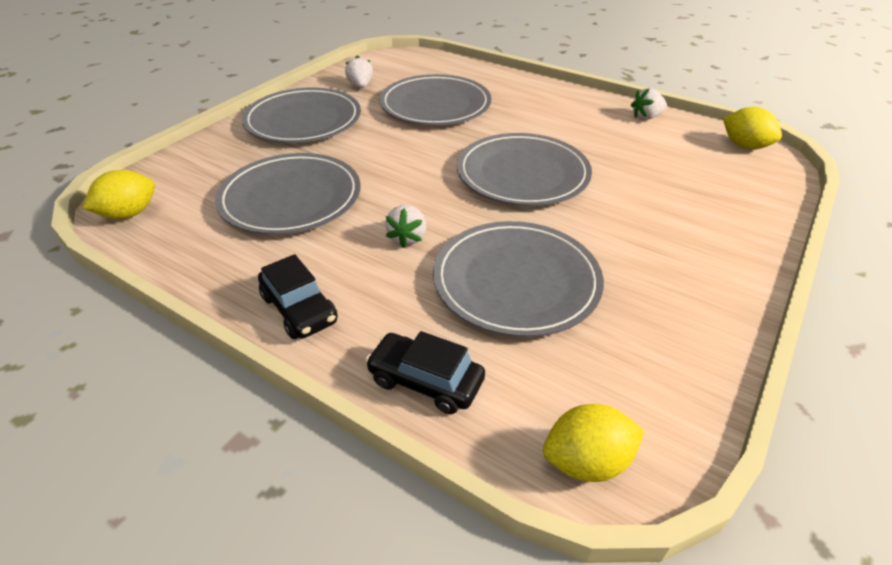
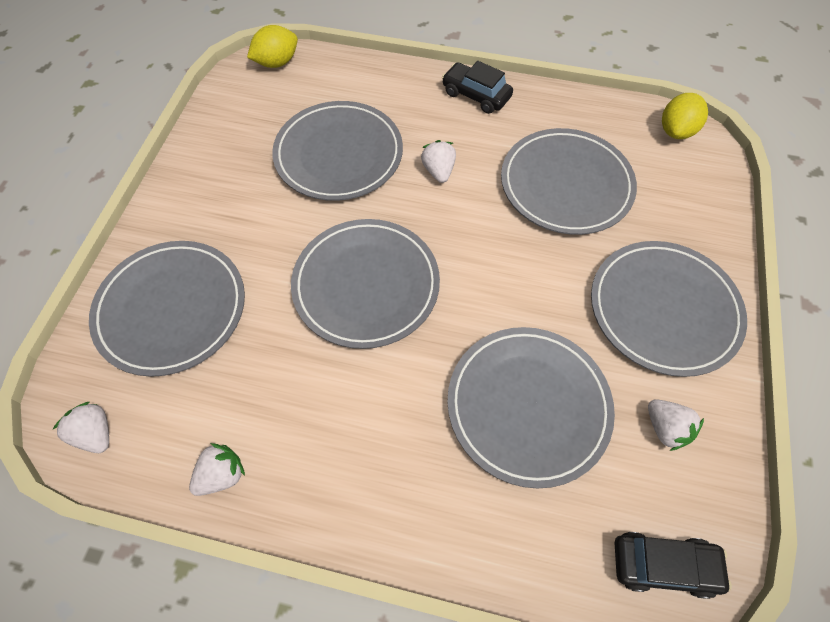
camera: 160 degrees right, 20 degrees up
(425, 381) = (373, 76): black car -> black car (663, 565)
(704, 194) = (172, 309): none -> grey plate
(744, 146) = (96, 433): yellow lemon -> white strawberry

